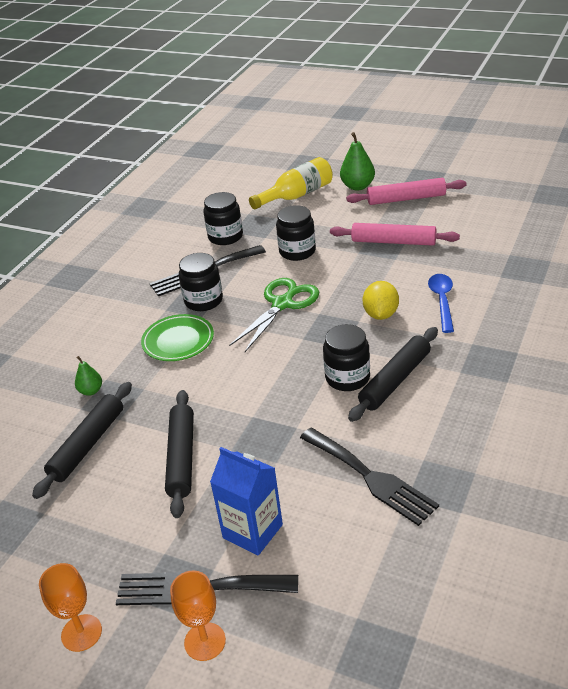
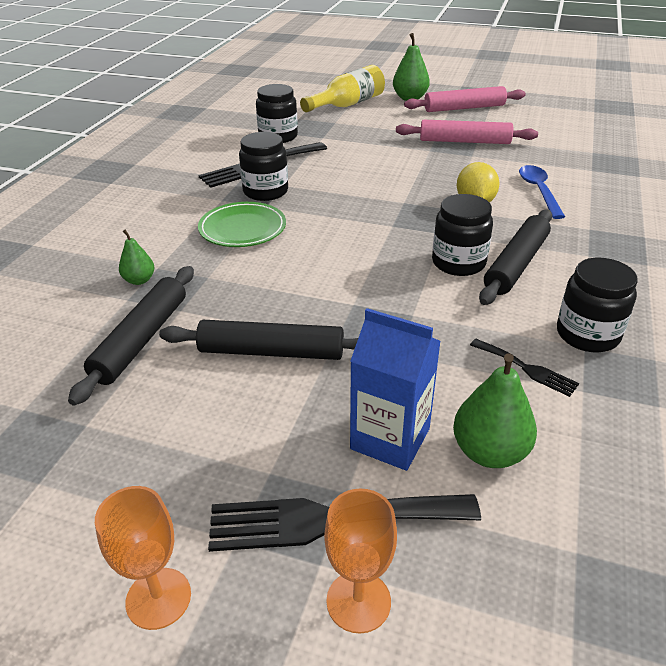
camera: 10 degrees left, 0 degrees up
(182, 458) = (271, 352): black rolling pin -> black rolling pin turned 75 degrees counterclockwise
(282, 304) = (359, 194): green scissors -> none
(297, 251) = (362, 149): black jar -> black jar (587, 334)
(320, 544) = (489, 452): none -> green pear
(370, 478) = (527, 369): black fork -> black fork, size x0.53

